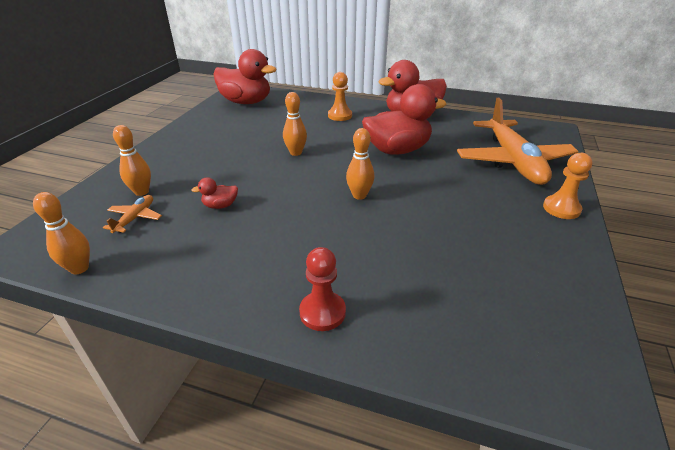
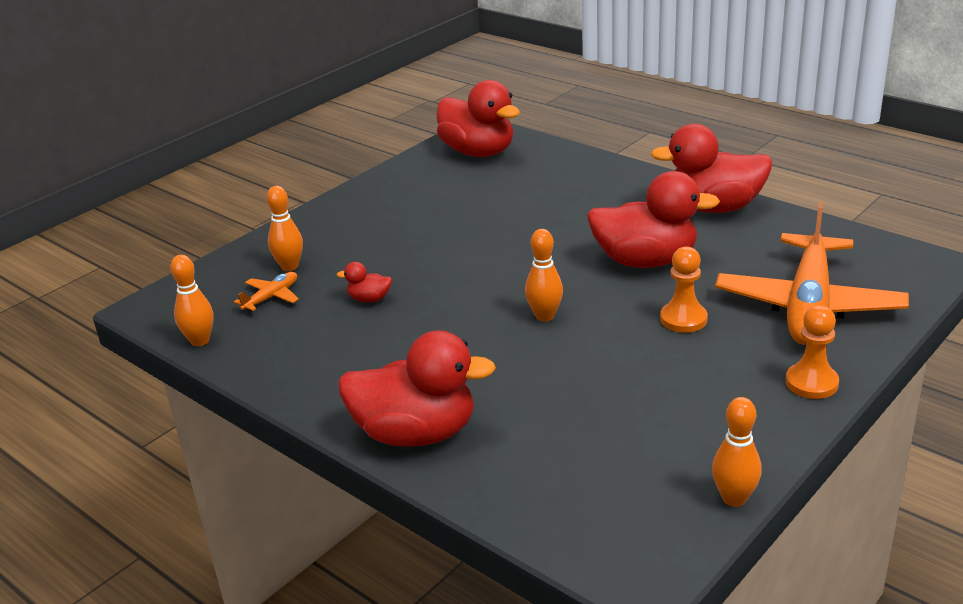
camera: 25 degrees right, 5 degrees down
(296, 153) = (500, 243): orange bowling pin -> orange bowling pin (734, 498)
(322, 312) = (416, 433): red pawn -> red duck
(340, 115) = (601, 193): orange pawn -> orange pawn (683, 319)

